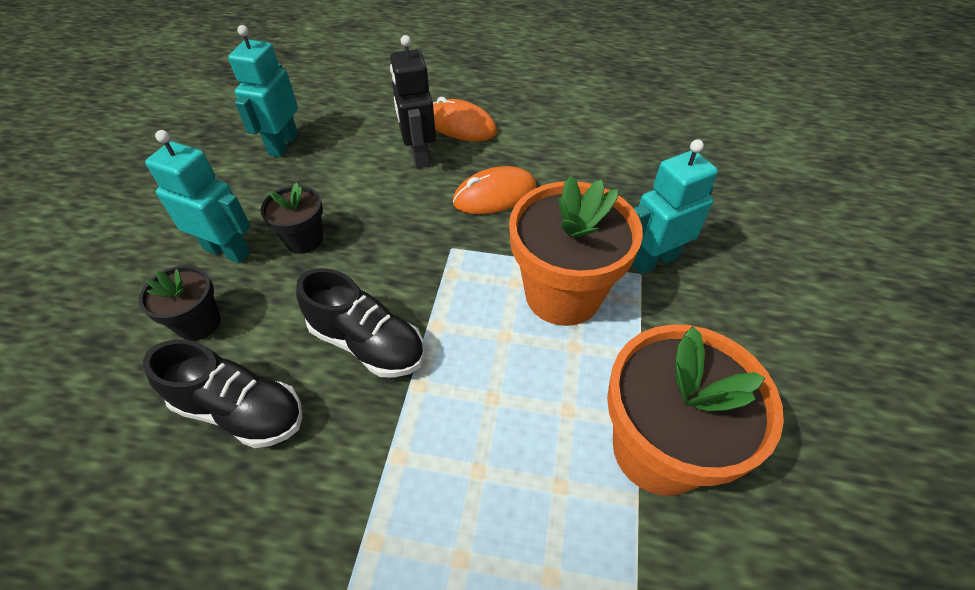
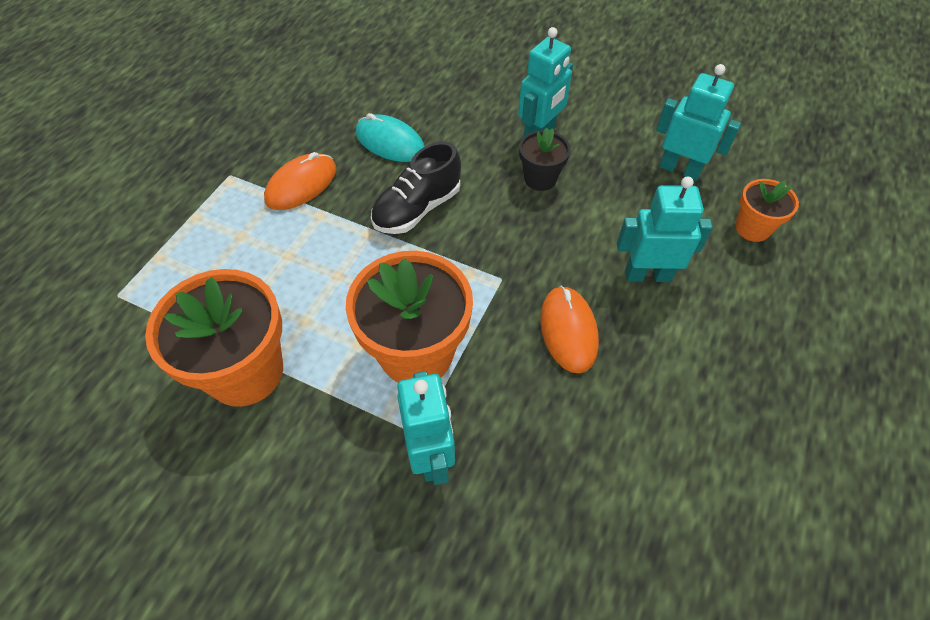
camera: 105 degrees right, 5 degrees up
(199, 323) = (470, 121): black flower pot -> none
(240, 410) = (390, 142): black shoe -> turquoise mouse
(352, 104) = (752, 228): none -> orange flower pot
(419, 155) = (647, 275): black robot -> turquoise robot
(460, 125) = (702, 324): orange mouse -> orange mouse (301, 185)

